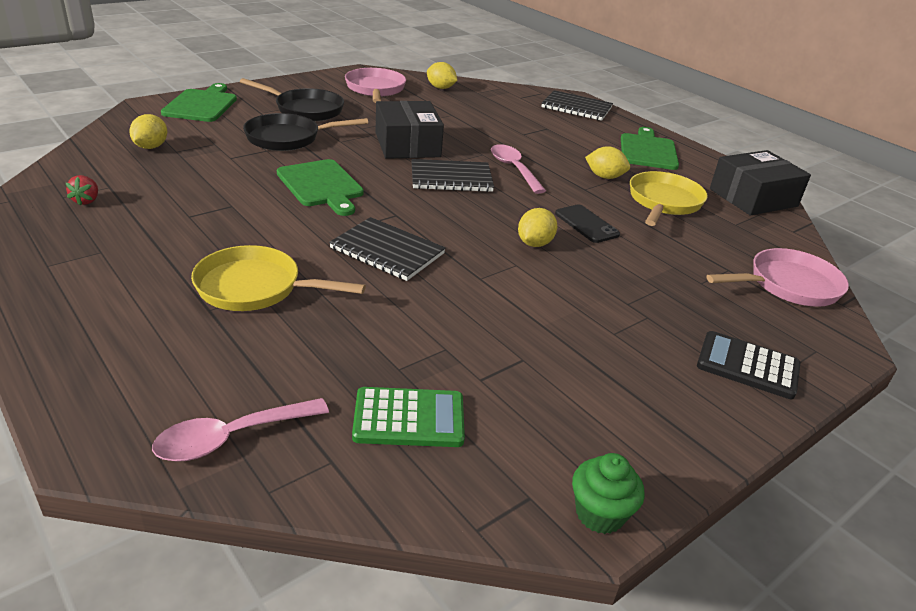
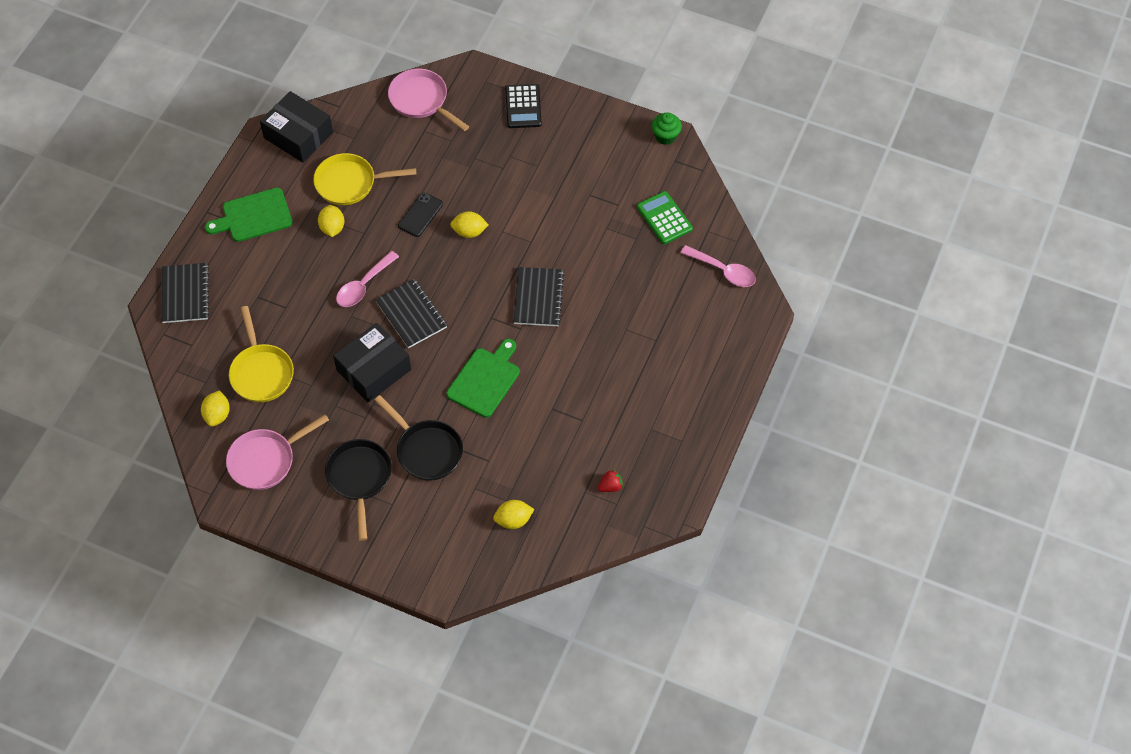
camera: 115 degrees left, 25 degrees up
(201, 105) = (411, 555): green cutting board -> none
(255, 288) = (623, 334): yellow pan -> yellow pan (261, 372)

